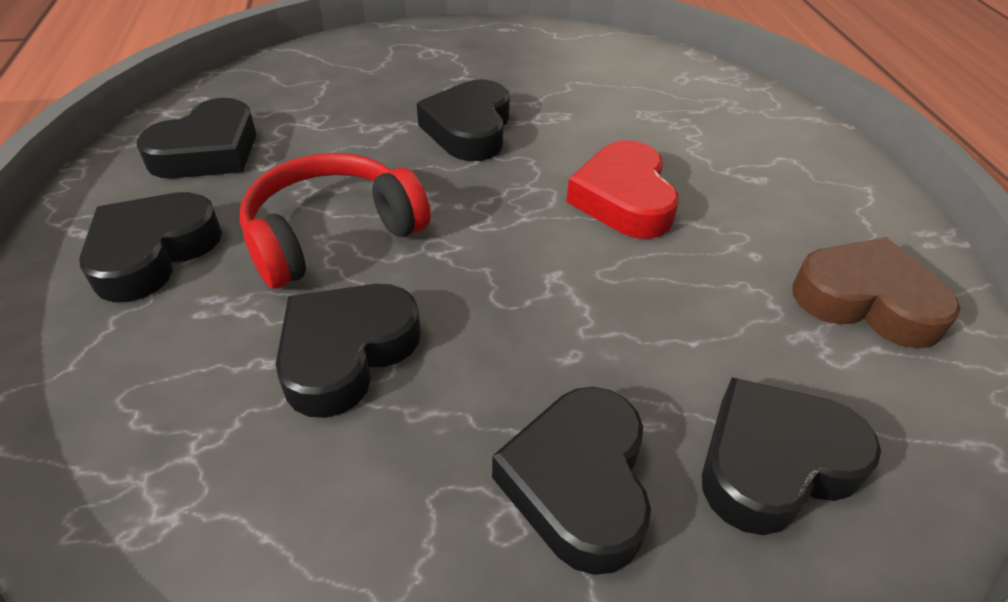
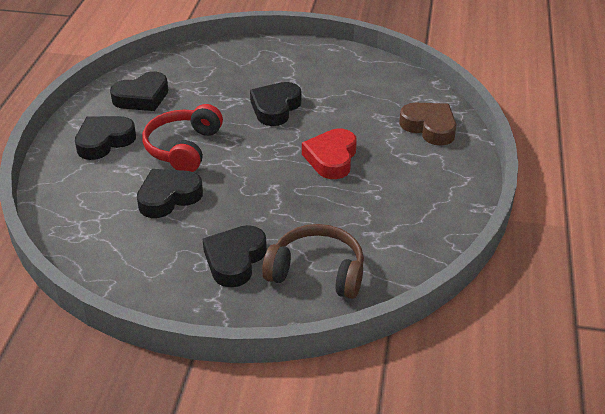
camera: 20 degrees right, 5 degrees down
(331, 234) = (183, 148): red headphones -> red headphones turned 60 degrees counterclockwise
(774, 462) = (317, 272): black heart -> brown headphones
(866, 301) = (414, 226): brown heart -> brown heart (429, 127)

